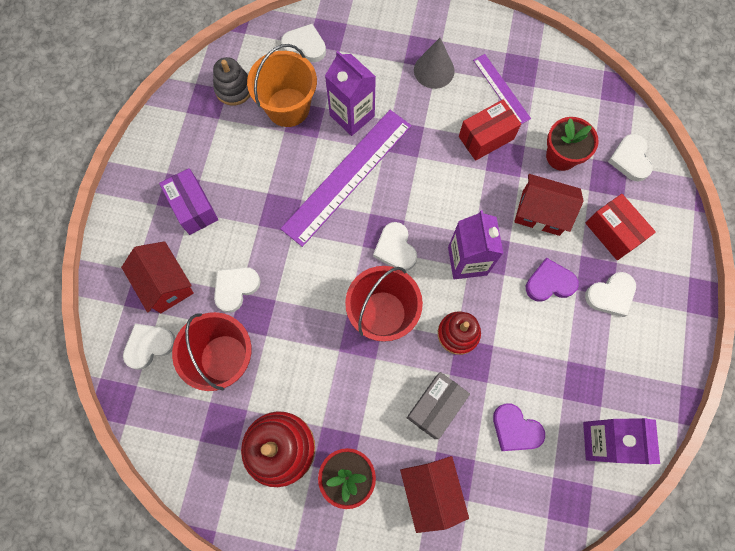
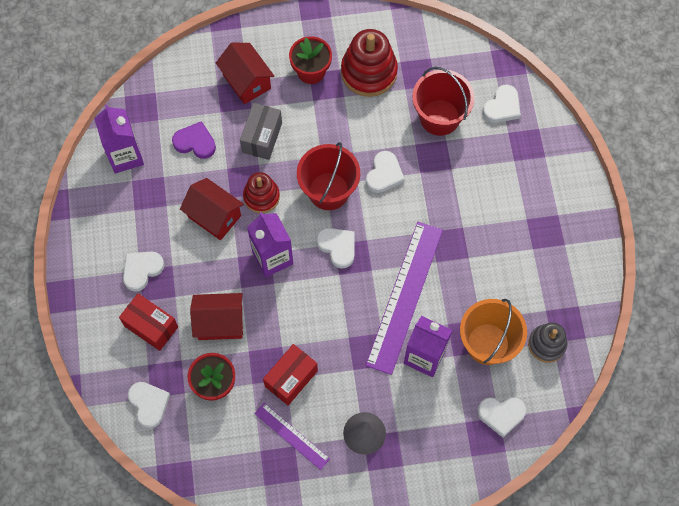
camera: 160 degrees right, 5 degrees down
(166, 284) = (514, 155): red house -> red house (214, 216)
(194, 208) = (524, 222): purple box -> none
(235, 288) = (456, 171): white heart -> white heart (384, 174)
(549, 283) = (196, 263): purple heart -> none

